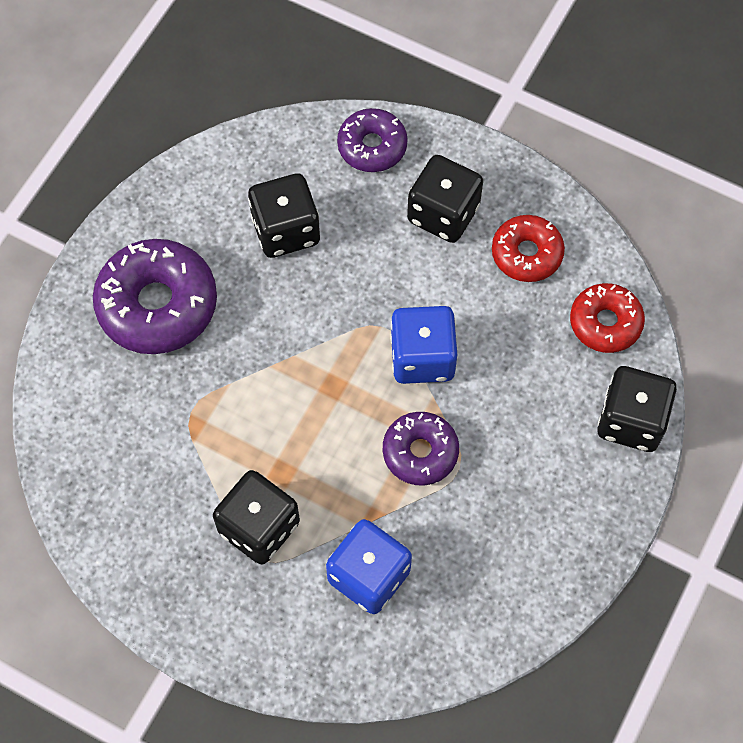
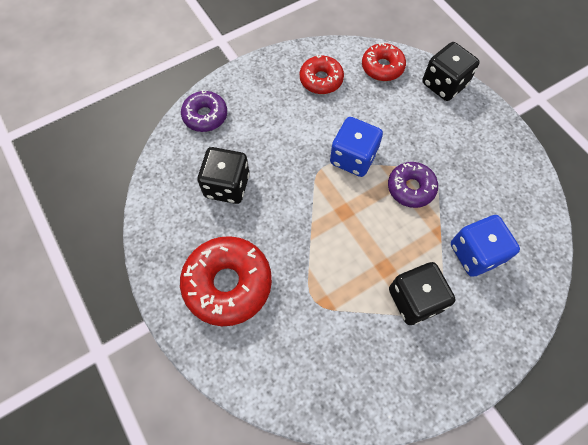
camera: 60 degrees left, 0 degrees up
(157, 305) = (228, 284): purple donut -> red donut
(443, 214) = (271, 104): black dice -> none

